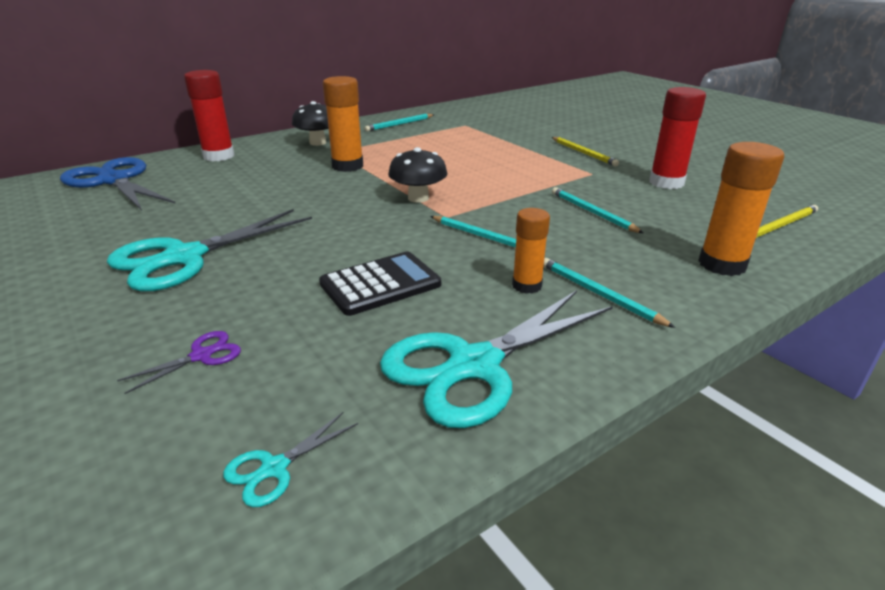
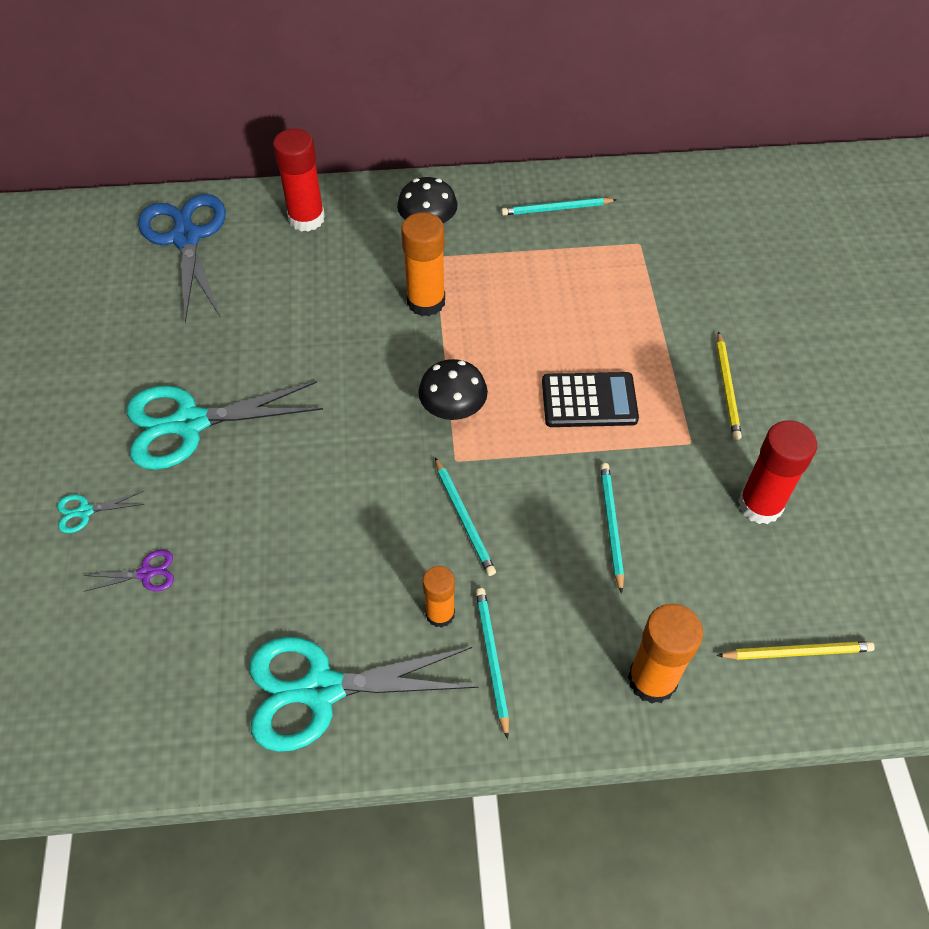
camera: 30 degrees right, 25 degrees up
(274, 468) = (139, 714): turquoise scissors -> turquoise scissors (85, 512)
(380, 284) = (321, 547): black calculator -> black calculator (589, 401)

